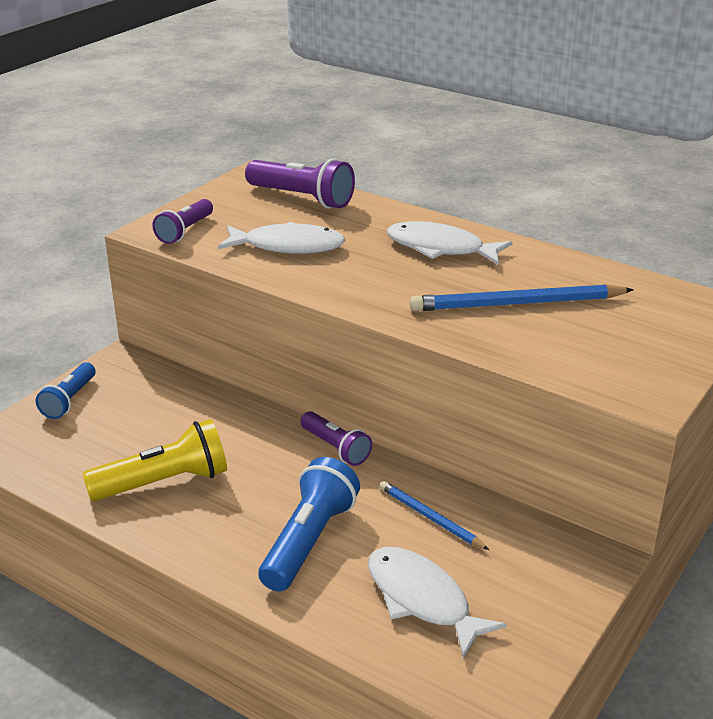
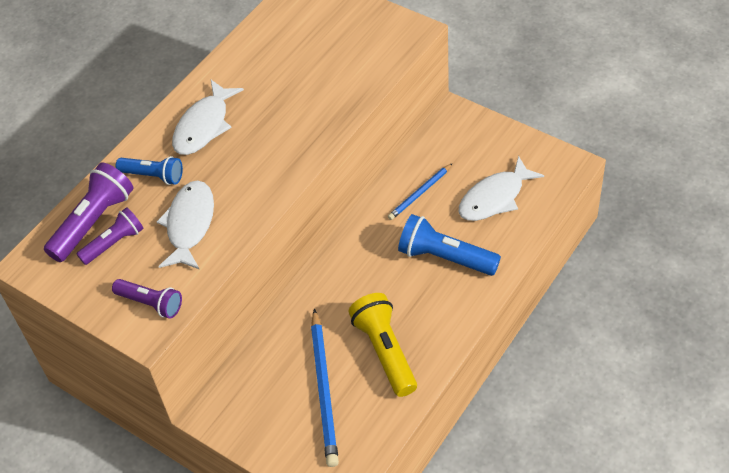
camera: 85 degrees left, 20 degrees up
(69, 400) = (273, 441): blue flashlight -> blue flashlight (153, 176)
(336, 448) = (344, 248): purple flashlight -> purple flashlight (114, 243)
(517, 304) = (295, 85): blue pencil -> blue pencil (324, 390)

